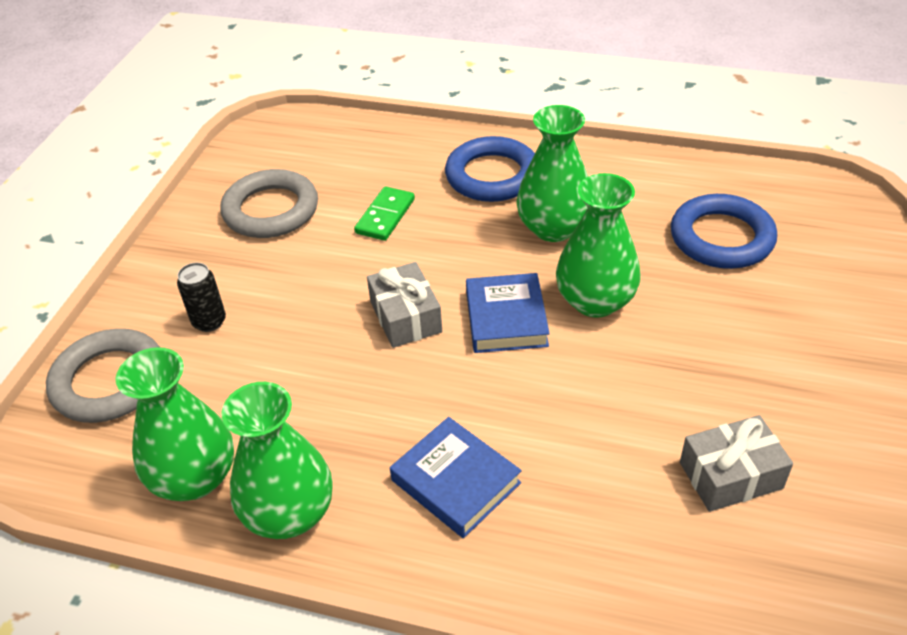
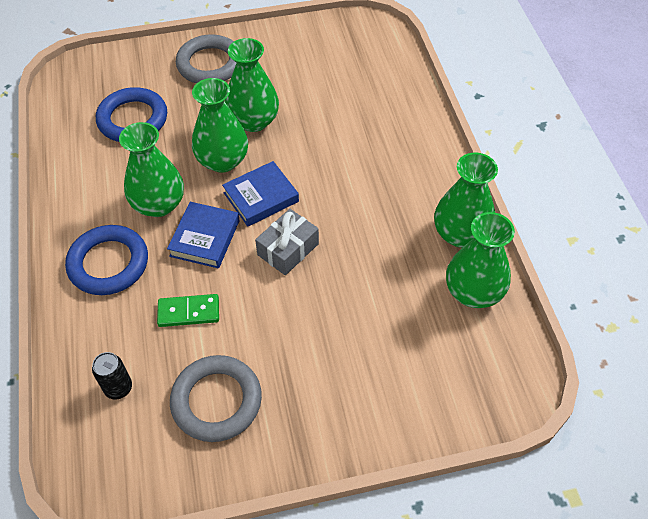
camera: 120 degrees left, 10 degrees up
(110, 381) = (444, 393): grey ring -> grey ring (210, 64)
(209, 321) = (357, 365): black can -> black can (118, 388)
(456, 481) = (392, 173): blue book -> blue book (205, 238)
(659, 355) = (253, 121): none -> green vase
(730, 475) = (319, 77): grey gift -> none

